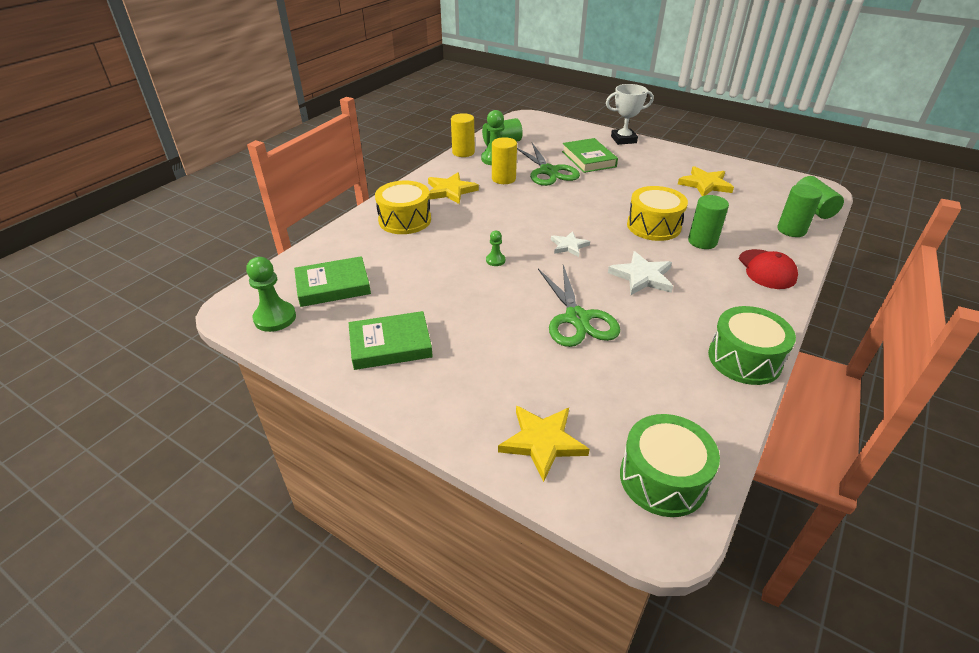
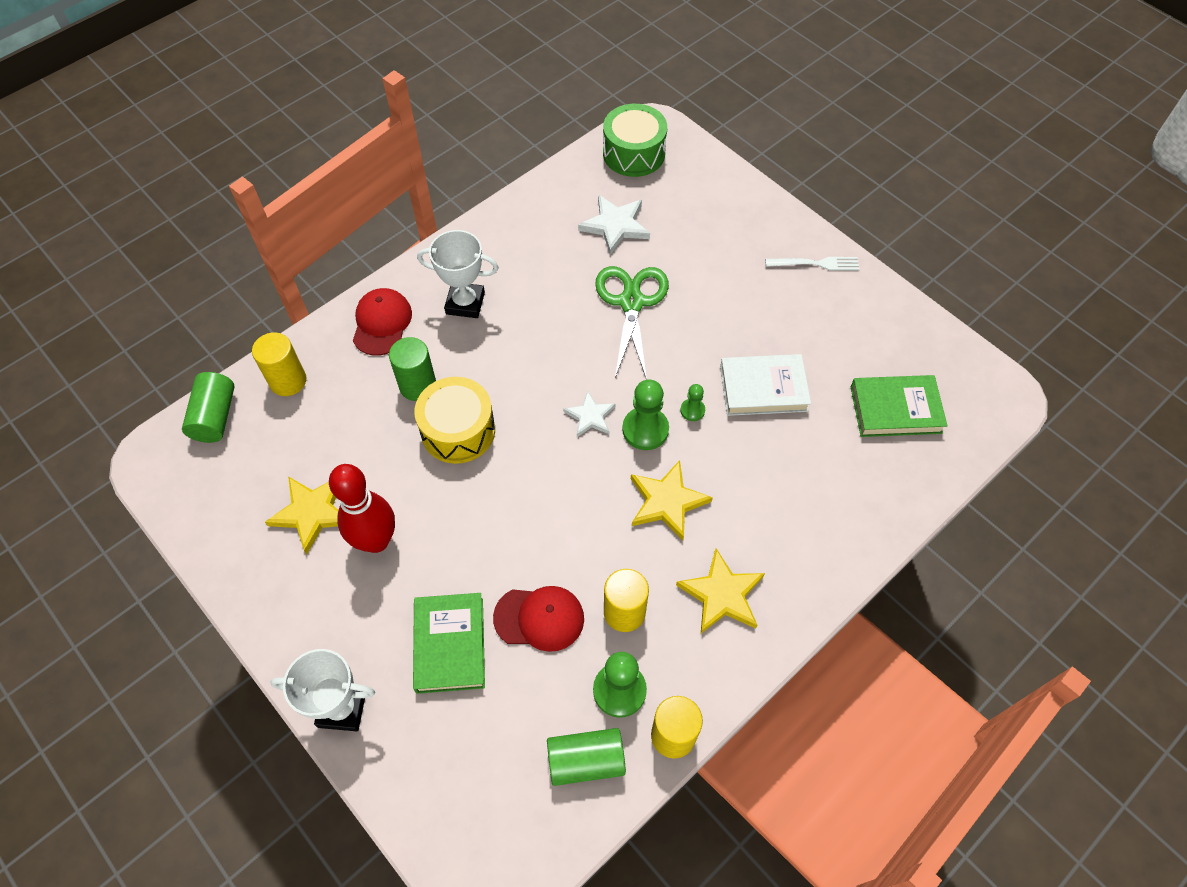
camera: 165 degrees left, 20 degrees up
(275, 318) = (955, 373): green pawn -> green pawn (645, 429)
(390, 345) = (828, 310): green book -> none
(405, 220) = (802, 528): yellow drum -> none
(405, 386) = (817, 263): none -> white fork
(443, 281) = (763, 388): none -> white book
(542, 442) = (711, 194): yellow star -> yellow star (667, 502)
(548, 171) = (539, 618): green scissors -> red cap
(642, 277) = (530, 344): white star -> white star (615, 226)
(659, 181) = (376, 540): none -> red bowling pin
(716, 293) = (465, 303): none -> white trophy
(744, 359) = (500, 226): green drum -> none
(791, 230) = (288, 381): green cylinder -> yellow cylinder

